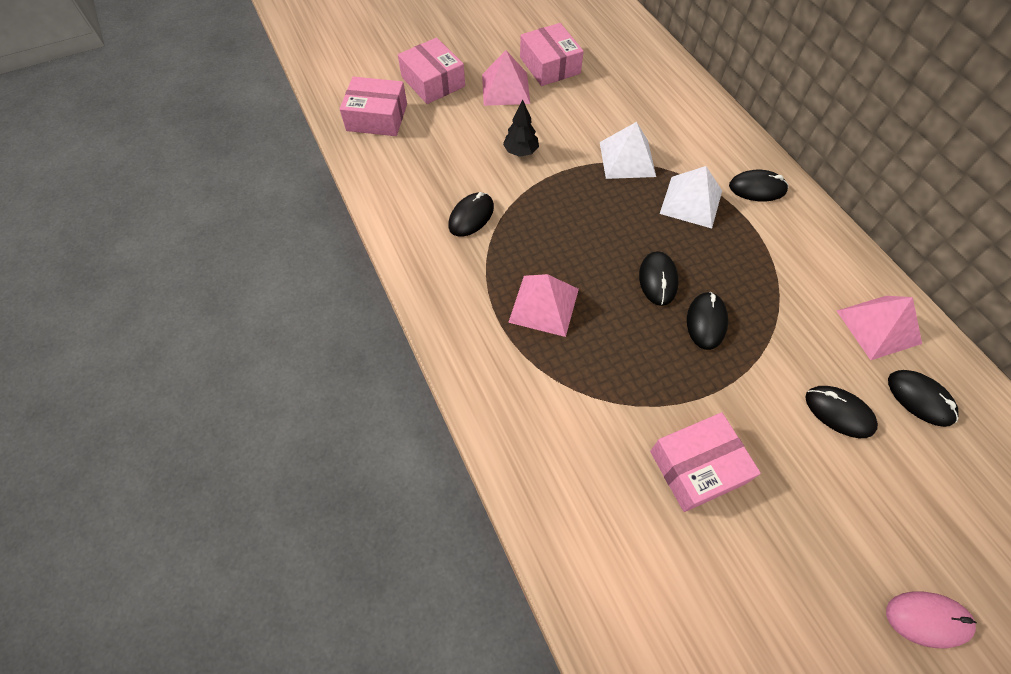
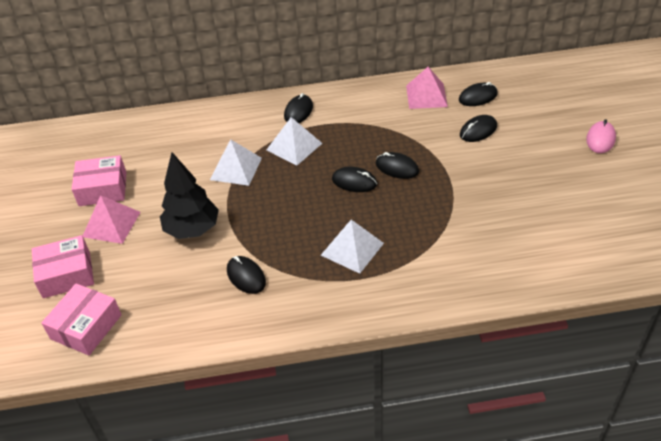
camera: 70 degrees left, 15 degrees down
(521, 152) = (192, 230): black tree -> black tree, size x1.83
(544, 305) = (352, 249): pink pyramid -> white pyramid
(697, 467) = (499, 202): pink box -> none

